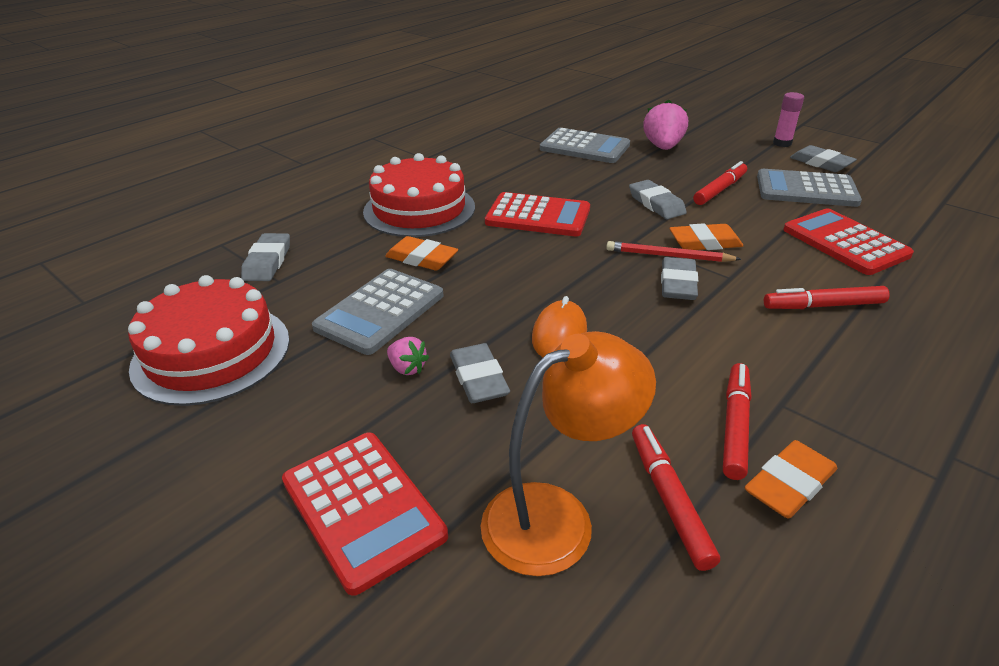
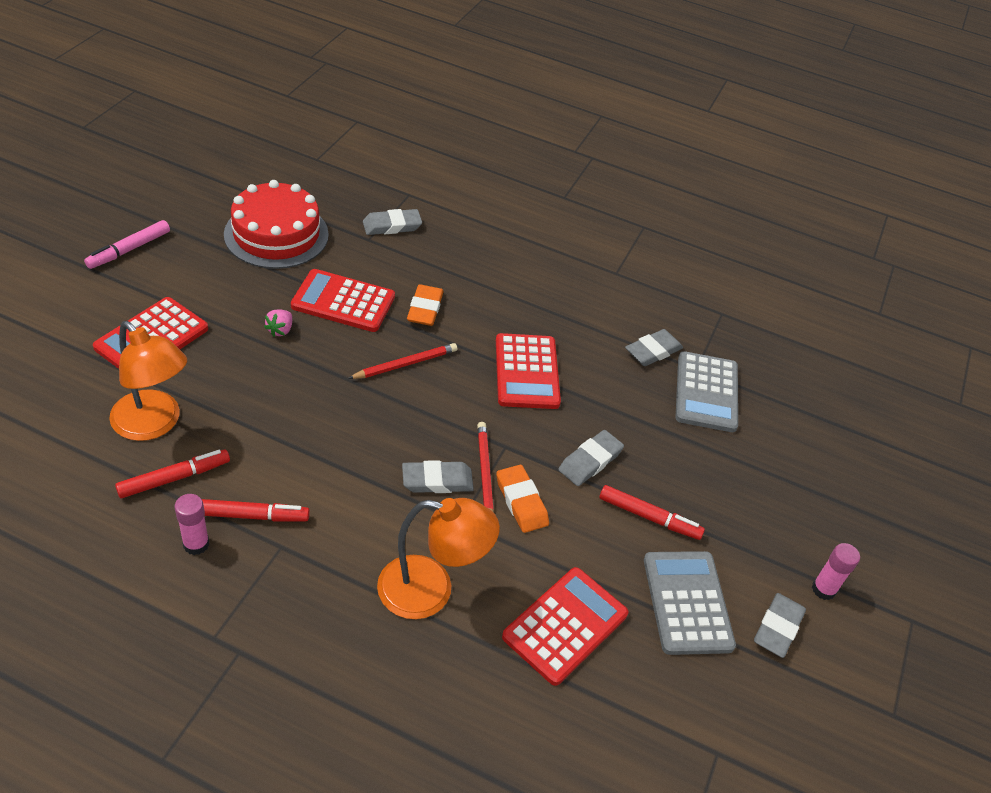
camera: 65 degrees right, 10 degrees up
(117, 527) = (129, 250): none -> pink marker
(380, 311) = (343, 302): grey calculator -> red calculator
(419, 209) = (508, 290): red cake -> none
(479, 378) = (277, 369): grey eraser -> grey eraser (653, 351)
(504, 281) = (405, 364): none -> red pencil
(559, 334) = (339, 407): orange mouse -> none
(663, 147) = (744, 464): pink strawberry -> none
(789, 484) = (196, 544): orange eraser -> pink glue stick
(823, 306) = (431, 590): red marker -> orange lamp

